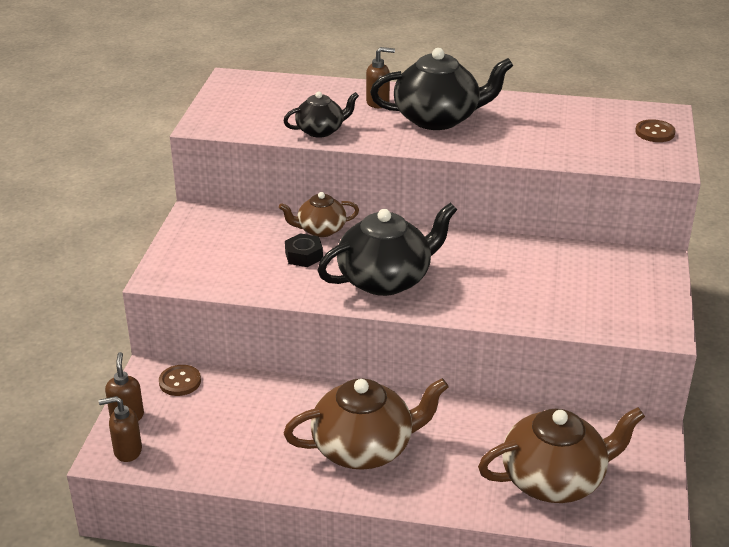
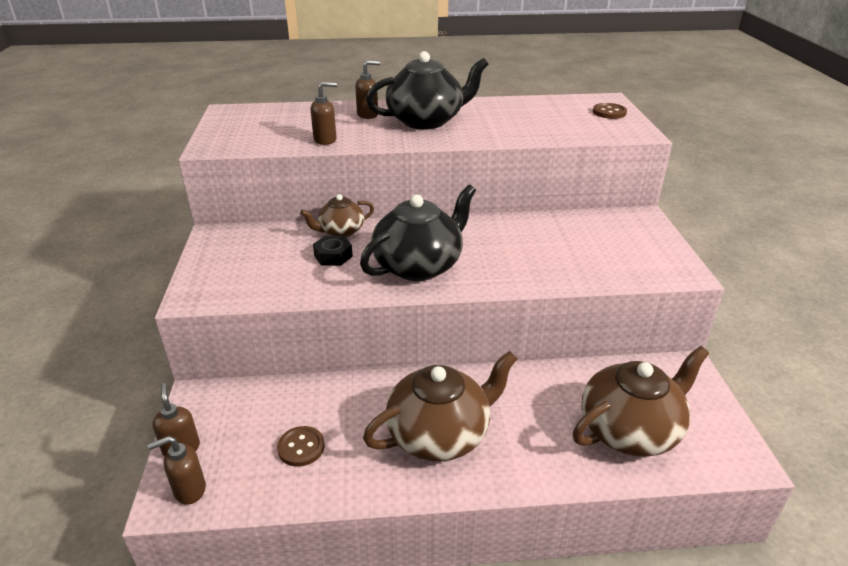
camera: 15 degrees left, 0 degrees up
(180, 382) = (231, 400): brown button -> brown button (301, 447)
(321, 130) = (325, 140): black teapot -> brown soap dispenser

